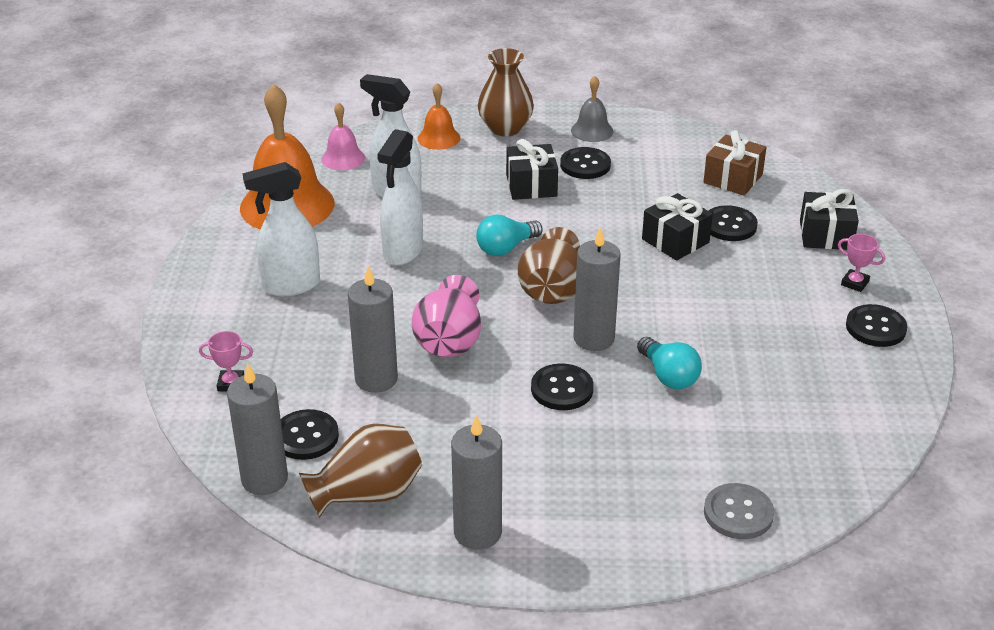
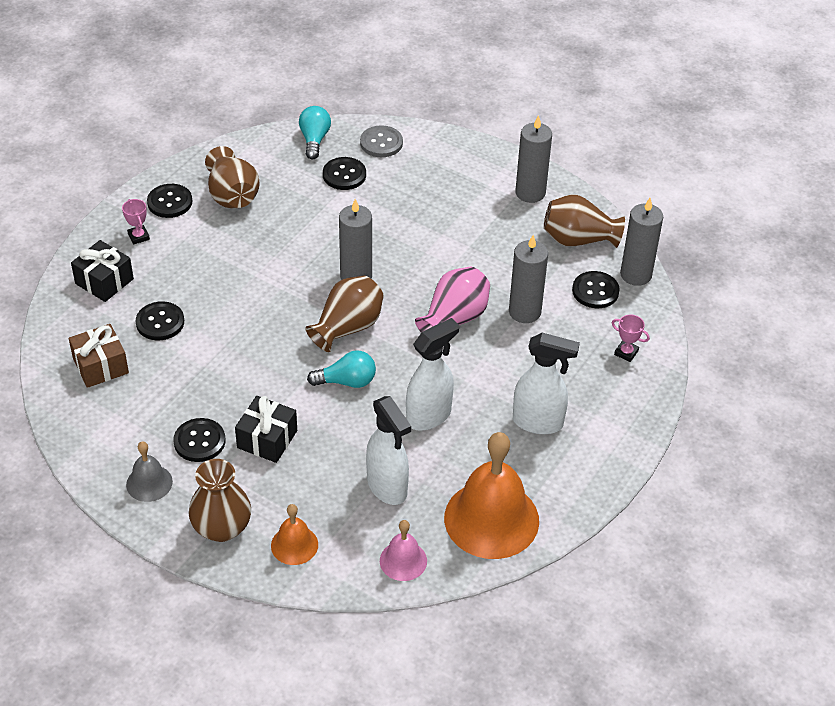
camera: 150 degrees left, 10 degrees up
(562, 389) = (410, 251): black button -> black button (344, 175)
(668, 376) = (335, 230): turquoise light bulb -> turquoise light bulb (314, 140)
(675, 241) = (215, 328): black gift -> none
(823, 363) = (232, 195): none -> brown vase

